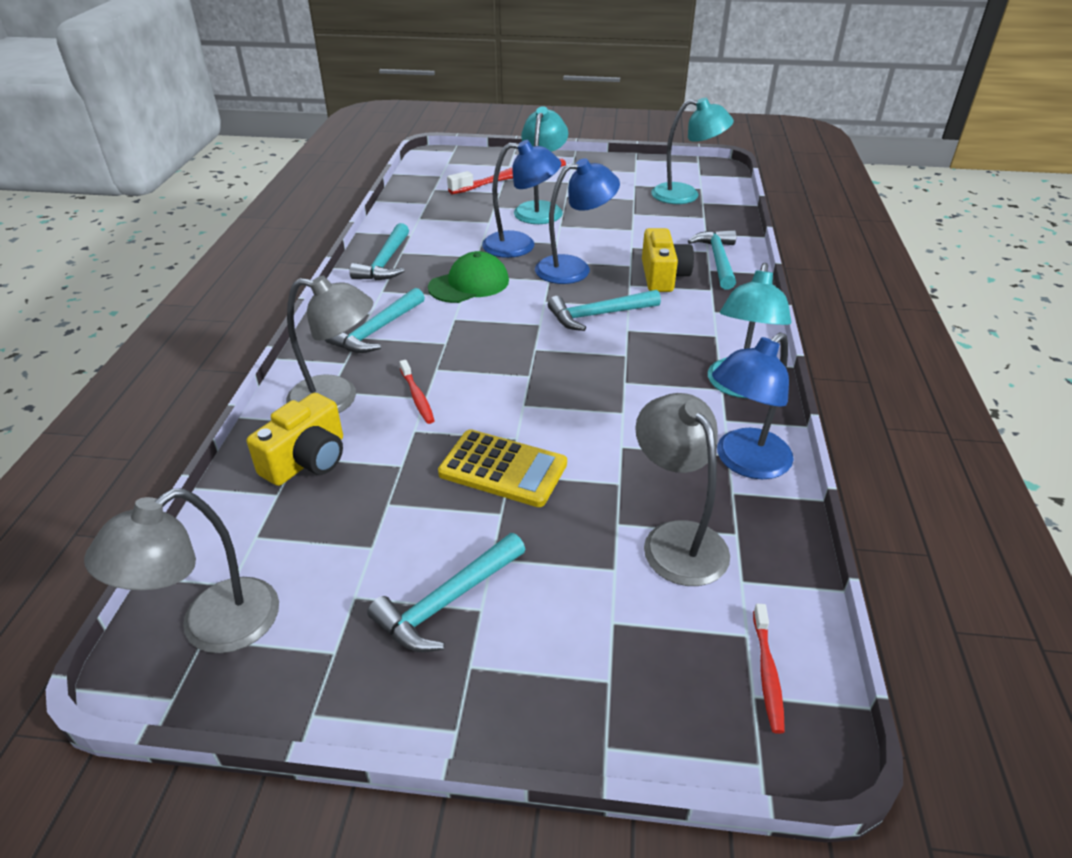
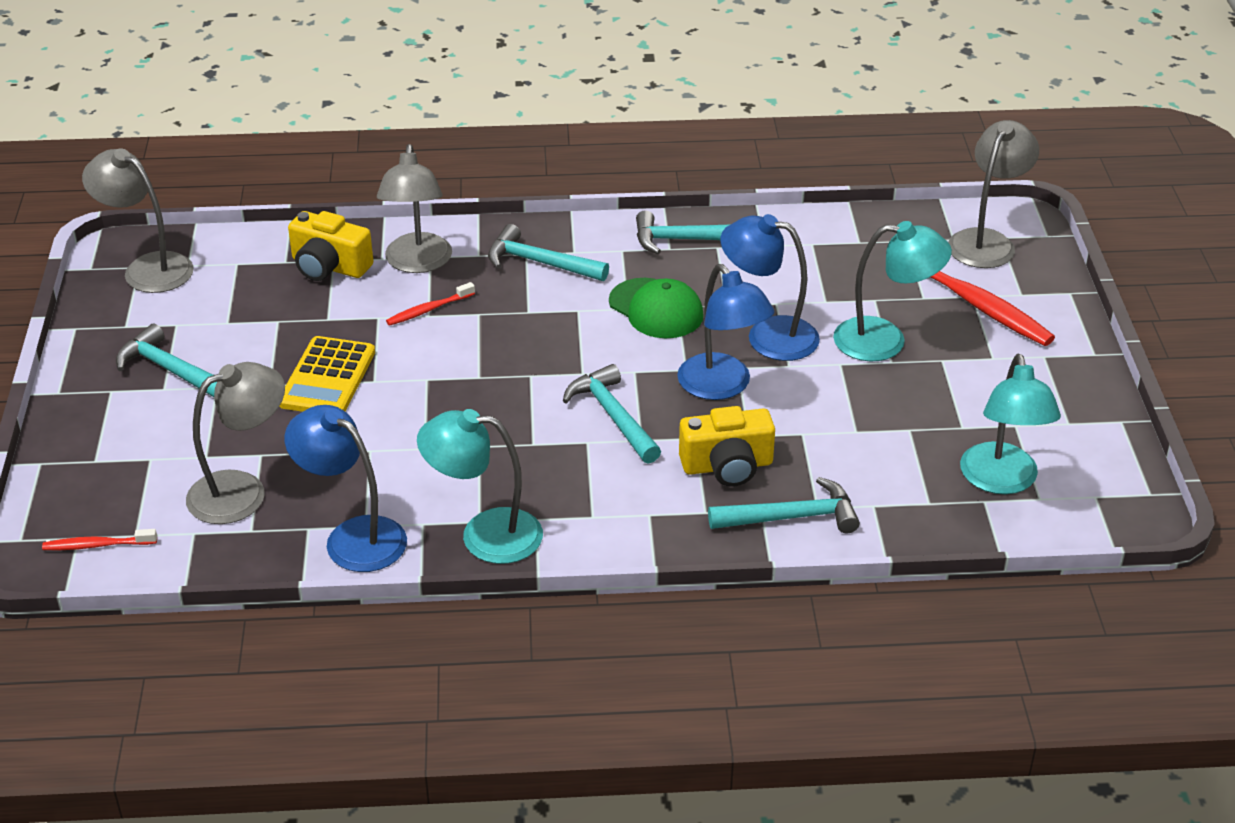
camera: 80 degrees right, 0 degrees up
(449, 167) = (986, 241): none -> grey lamp
(520, 245) = (768, 335): blue lamp -> blue lamp turned 120 degrees clockwise

